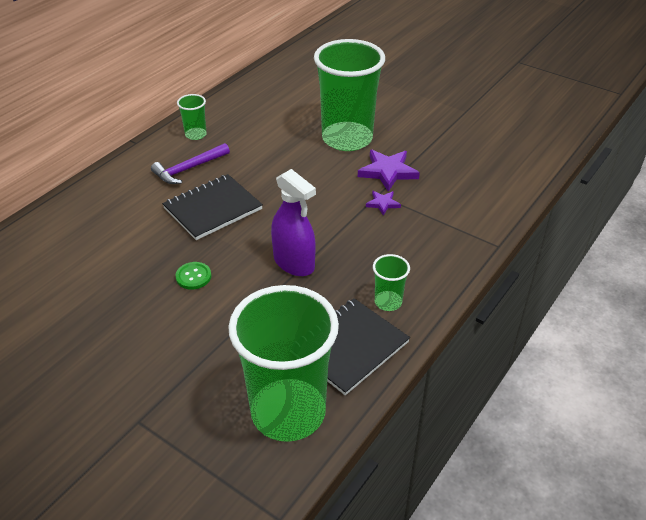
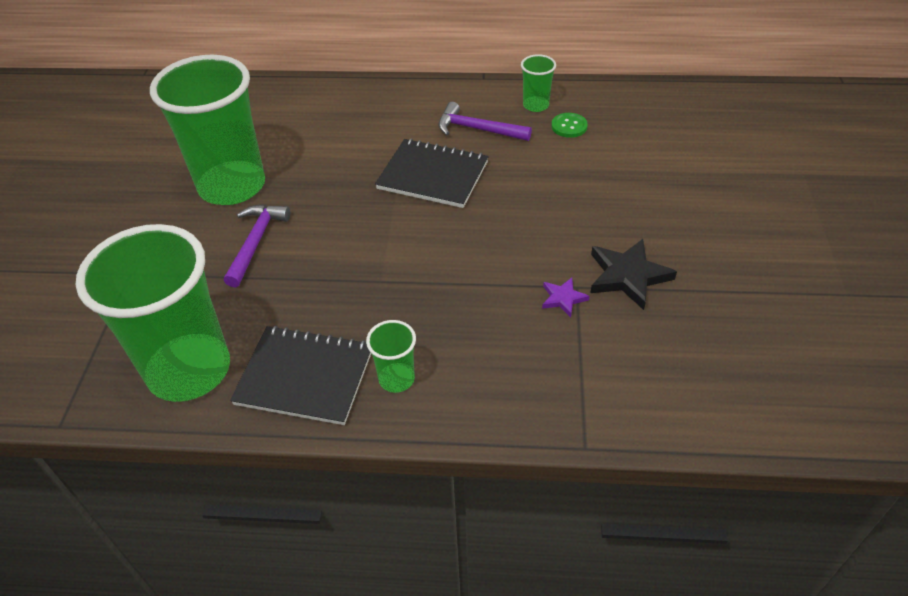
camera: 60 degrees right, 5 degrees up
(183, 327) = (256, 242): none -> purple hammer
(193, 276) = (326, 214): green button -> green button (569, 126)
(294, 263) = (400, 273): purple spray bottle -> none
(347, 139) = (653, 213): green cup -> green cup (232, 186)
(388, 172) = (628, 276): purple star -> black star

